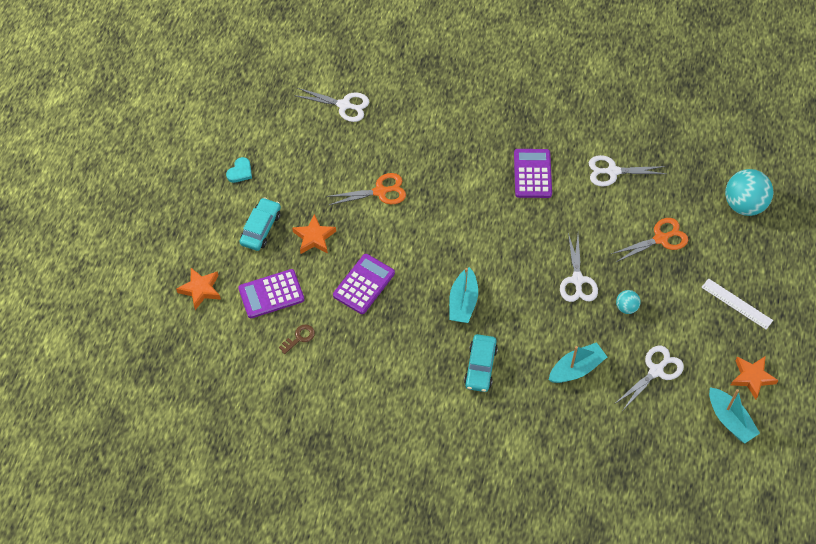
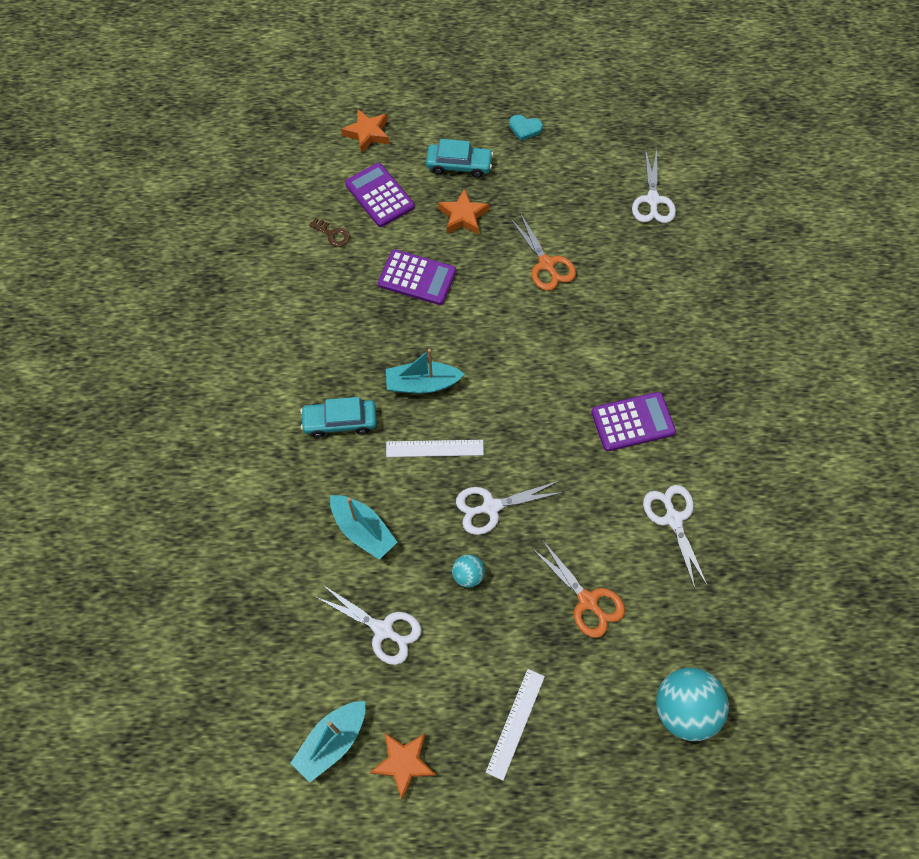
camera: 75 degrees right, 5 degrees up
(520, 306) = (434, 448): none -> white ruler

